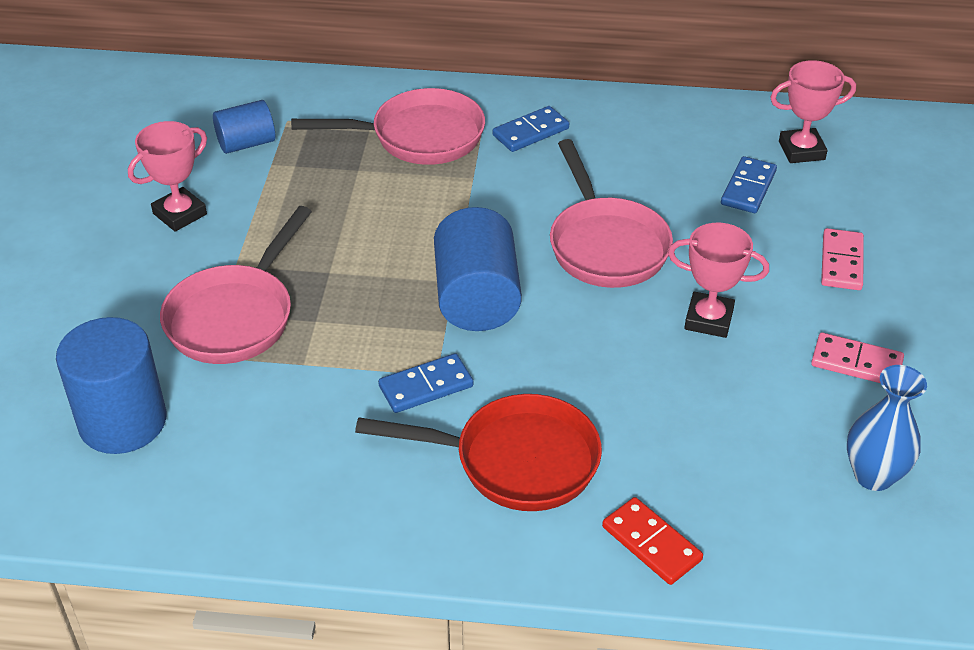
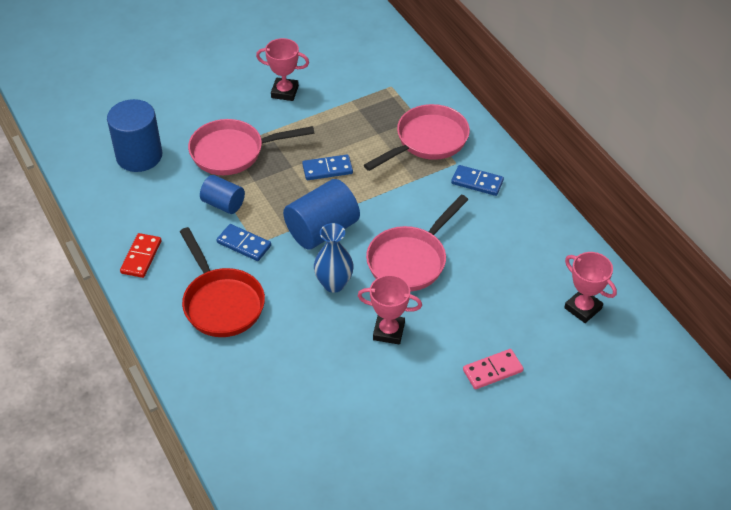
camera: 55 degrees right, 5 degrees up
(246, 143) = (358, 83): blue cylinder -> blue cylinder (223, 204)
(419, 137) = (427, 141): pink pan -> pink pan turned 90 degrees counterclockwise
(651, 543) = (208, 381): red domino -> red domino (141, 257)
(708, 319) = (388, 331): pink trophy -> pink trophy turned 60 degrees counterclockwise
(748, 188) = (521, 299): blue domino -> blue domino (327, 169)
(856, 363) = (410, 412): pink domino -> none
(873, 475) = (326, 454): blue vase -> blue vase (334, 284)

